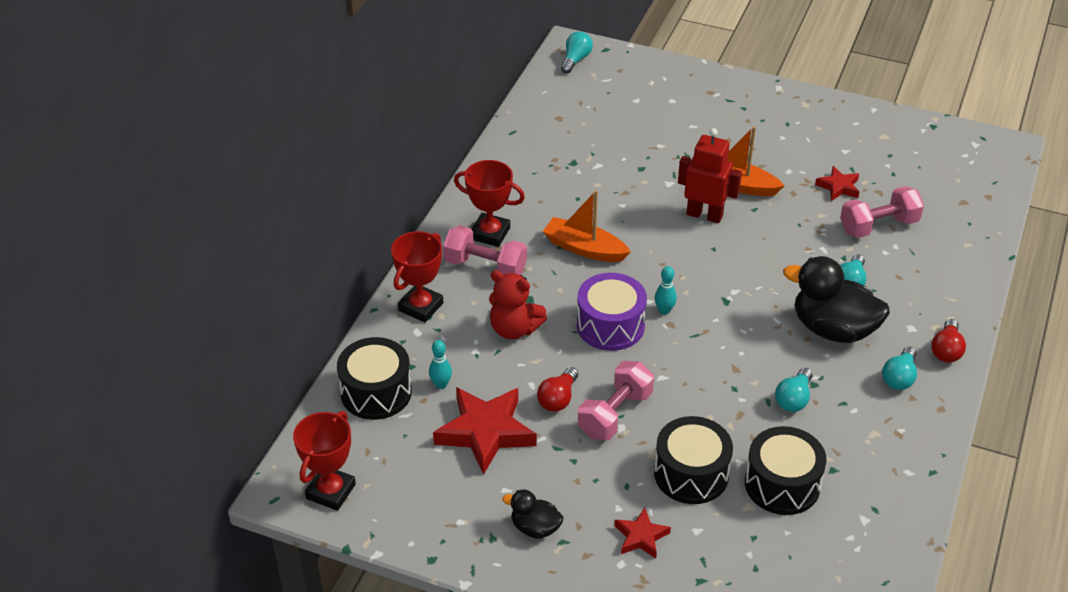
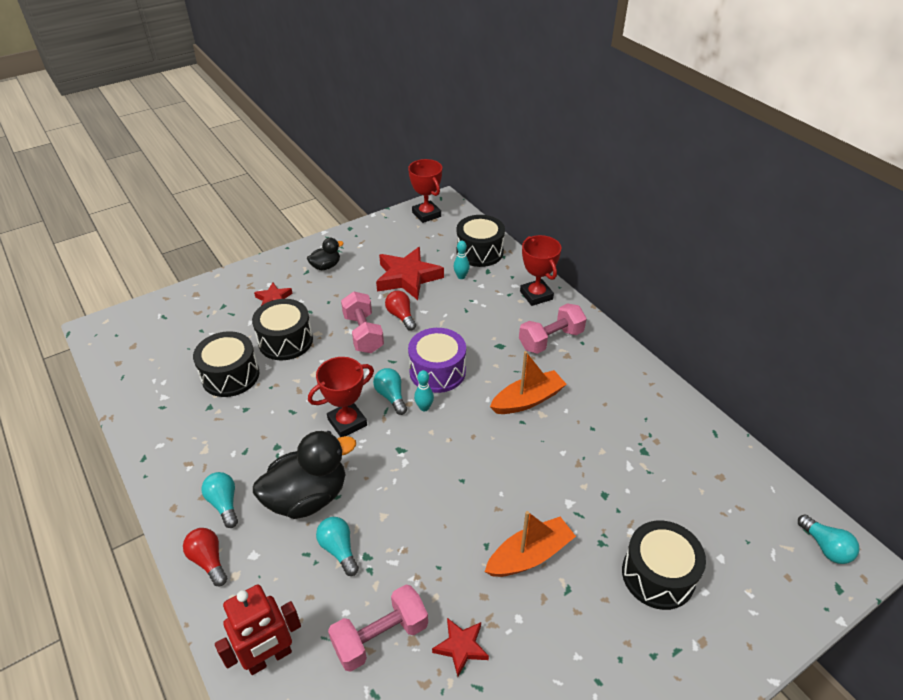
camera: 125 degrees right, 0 degrees up
(490, 233) = (586, 358): red trophy -> red trophy (347, 422)
(514, 329) = (478, 325): red teddy bear -> none
(683, 122) = (658, 575): none -> black drum
(704, 215) = (507, 501): red robot -> red robot (269, 658)
(793, 399) = (278, 426): turquoise light bulb -> turquoise light bulb (391, 396)
(878, 226) = (380, 637): pink dumbbell -> pink dumbbell turned 45 degrees clockwise

